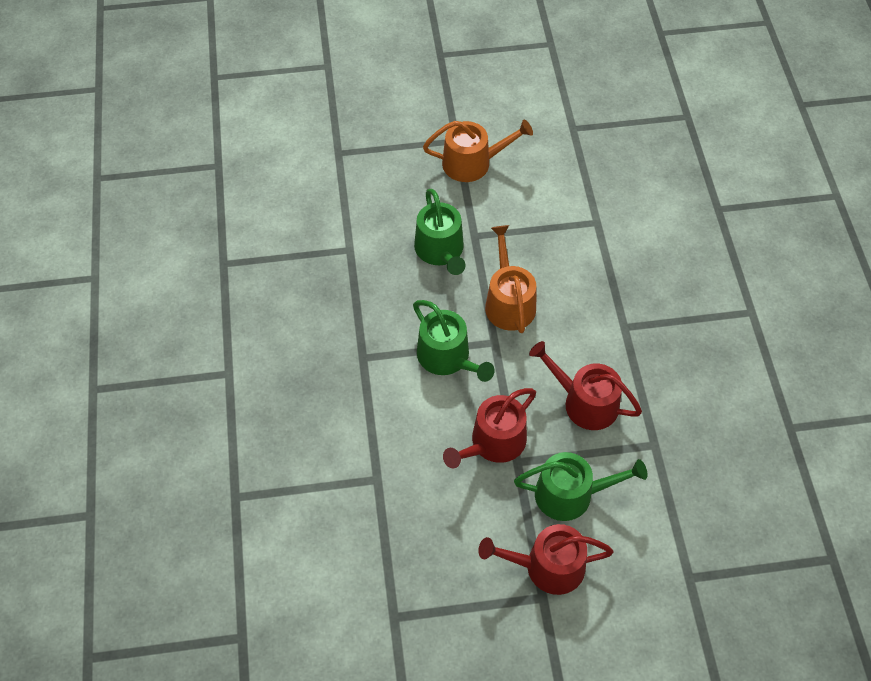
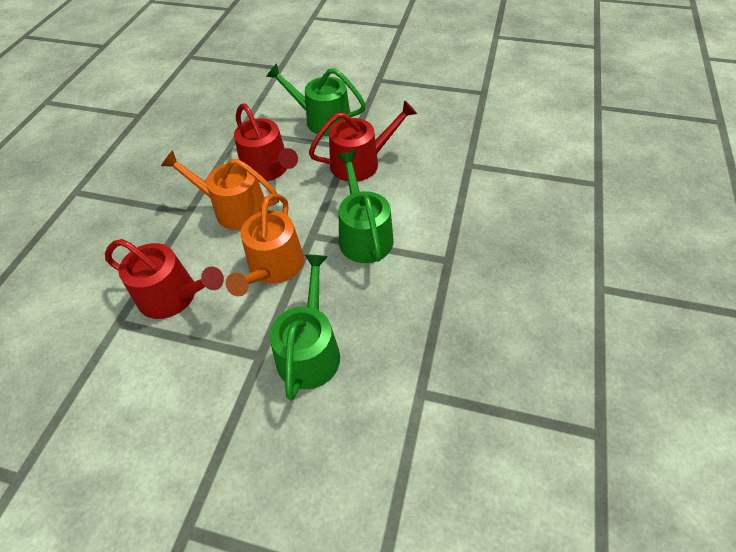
camera: 155 degrees left, 5 degrees down
(473, 163) = (190, 473): orange watering can -> orange watering can (234, 209)
(547, 567) = (366, 91): red watering can -> red watering can (173, 296)

